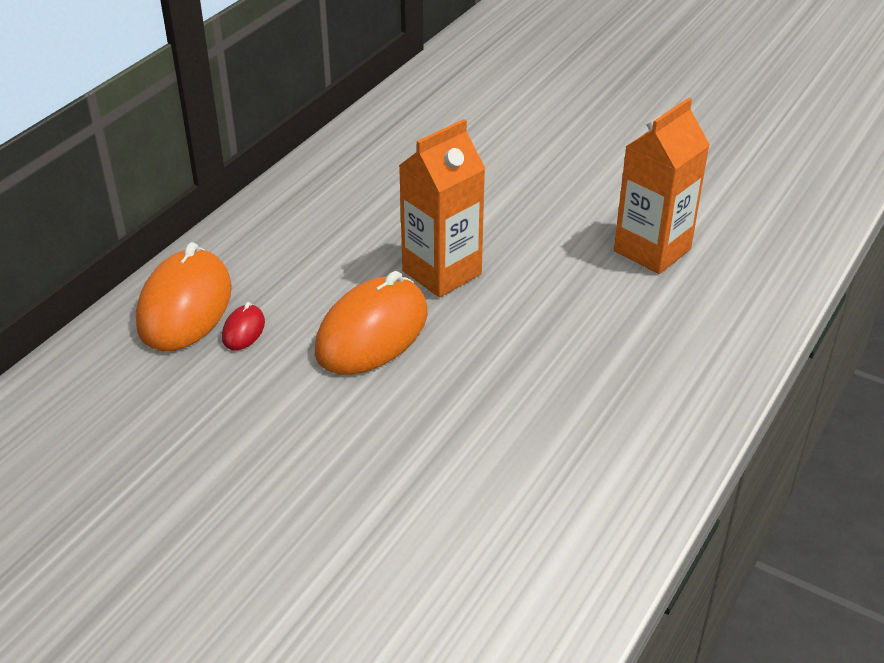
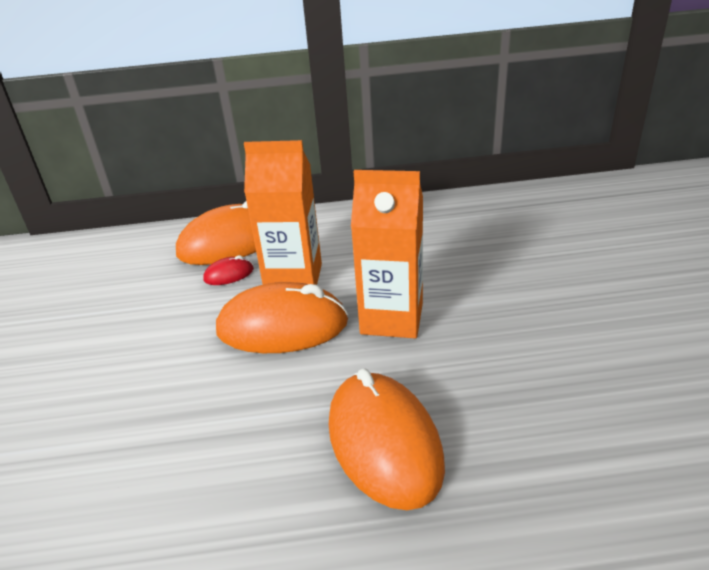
camera: 55 degrees right, 5 degrees down
(566, 344) = (384, 443): none -> orange mouse
(652, 250) = (598, 423): orange carton -> orange carton (293, 278)

